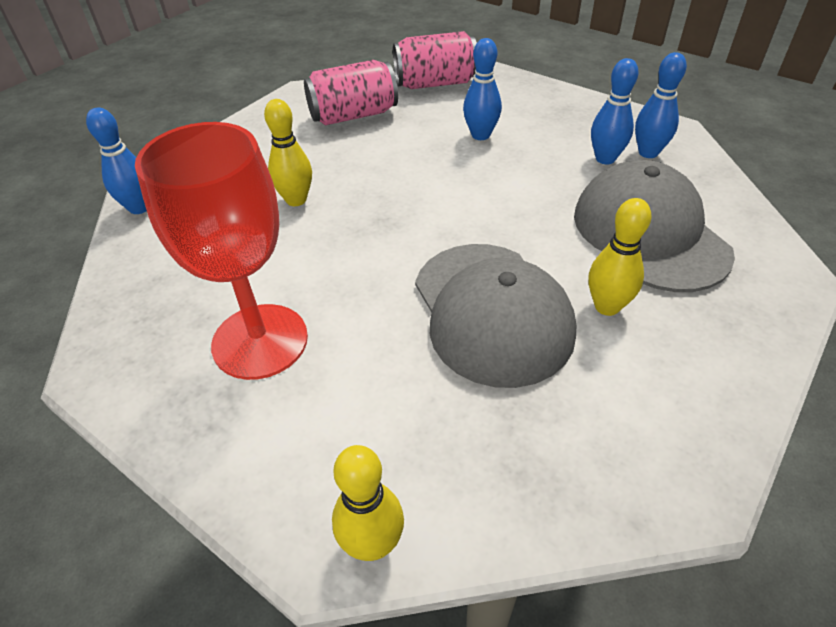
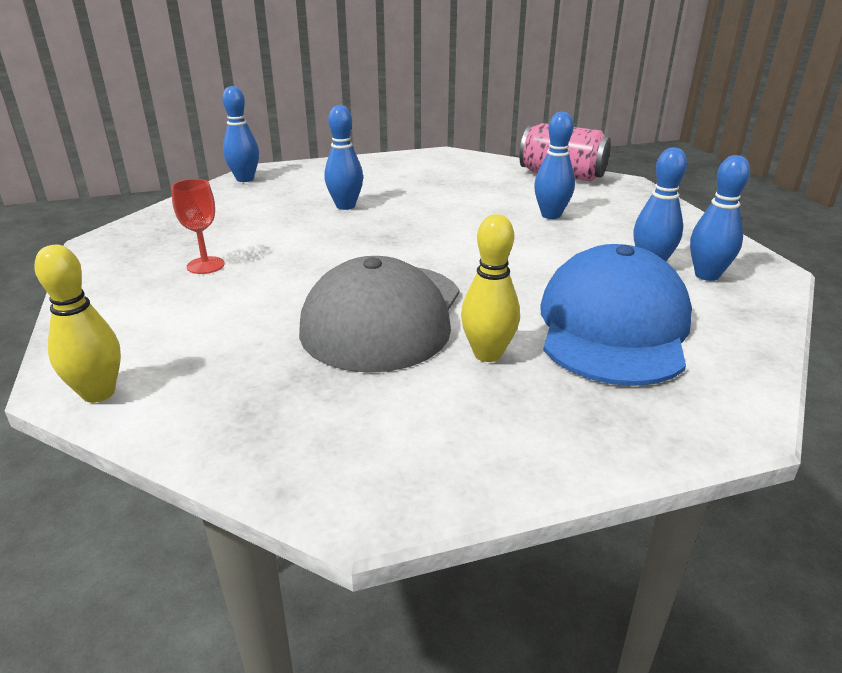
camera: 35 degrees right, 15 degrees down
(260, 341) = (205, 265): red goblet -> red goblet, size x0.44
(296, 200) = (345, 206): yellow bowling pin -> blue bowling pin
(353, 115) = (462, 175): pink can -> none
(649, 233) = (613, 326): grey cap -> blue cap

